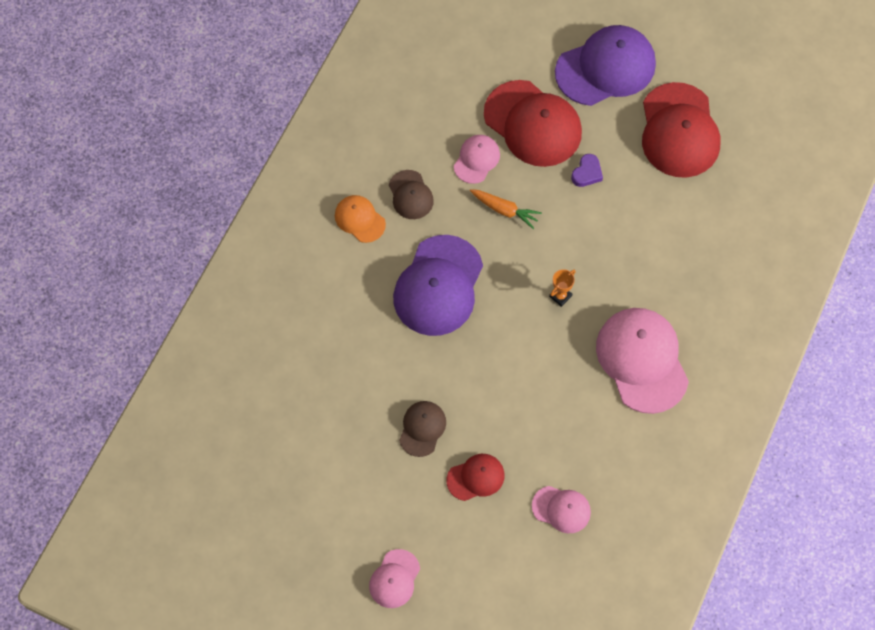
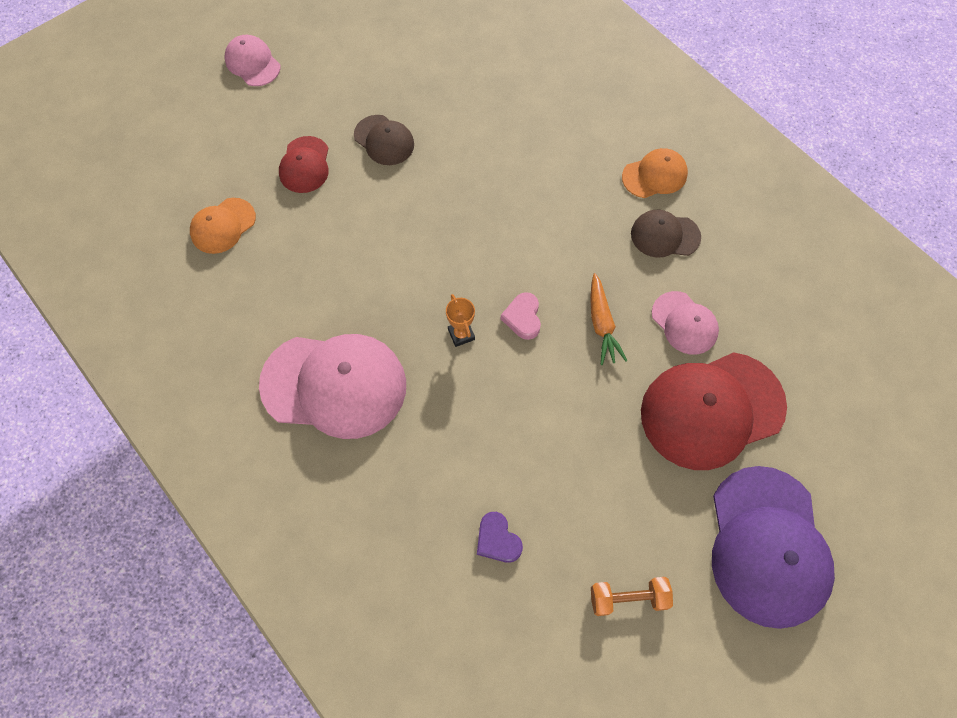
camera: 115 degrees right, 0 degrees up
(438, 286) = (536, 217): purple cap -> none
(504, 210) = (601, 324): orange carrot -> orange carrot turned 60 degrees counterclockwise
(526, 262) = (523, 318): none -> pink heart
(561, 509) = (223, 226): pink cap -> orange cap
(587, 173) = (613, 442): purple heart -> purple heart (497, 540)
(679, 131) = (628, 598): red cap -> orange dumbbell

